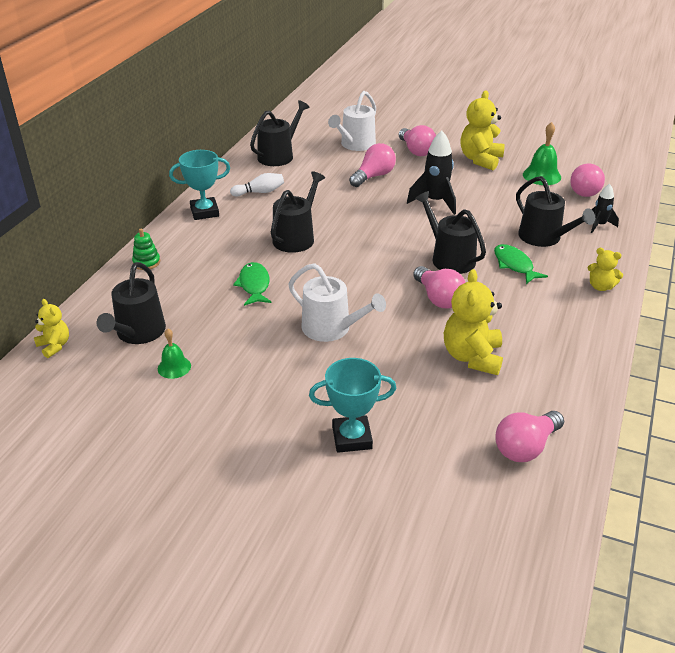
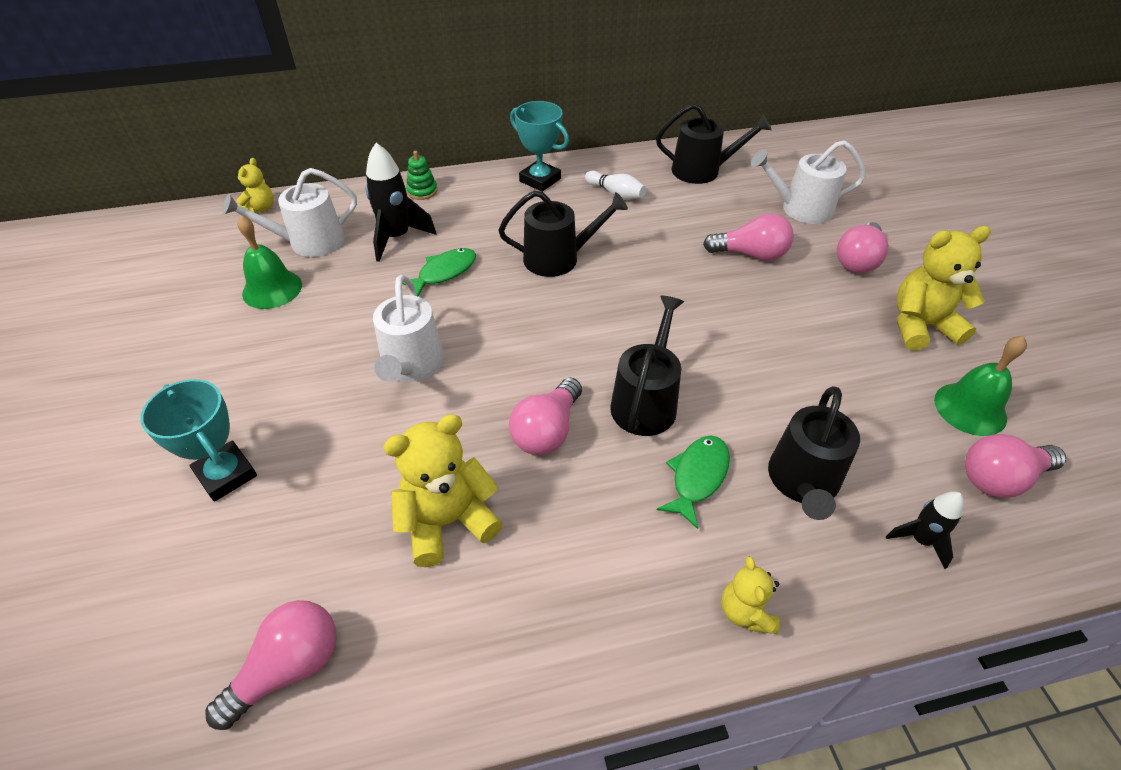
camera: 55 degrees right, 10 degrees up
(138, 333) = (309, 242): black watering can -> white watering can
(174, 367) = (272, 289): green bell -> green bell, size x1.58
(435, 201) = (760, 330): black rocket -> black rocket (397, 238)
(525, 447) = (289, 668): pink light bulb -> pink light bulb turned 120 degrees clockwise

